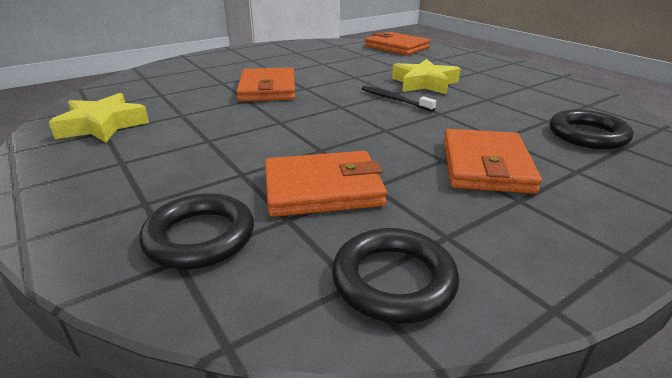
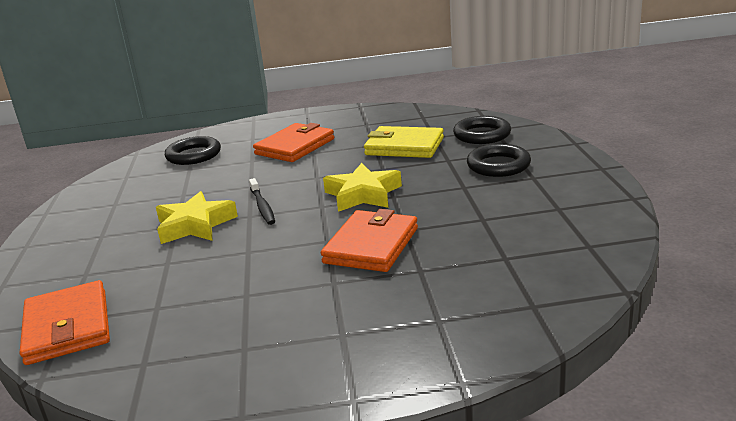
camera: 150 degrees left, 5 degrees down
(102, 125) = (562, 216): yellow star -> yellow star (363, 194)
(323, 188) = (404, 146): orange wallet -> yellow wallet
(393, 280) = (406, 116): black ring -> black ring (498, 165)

